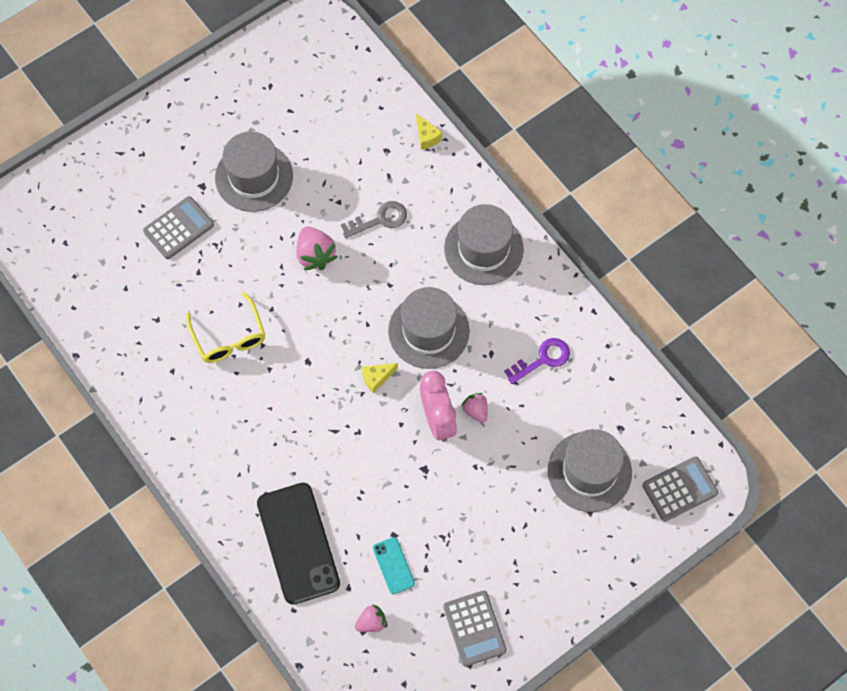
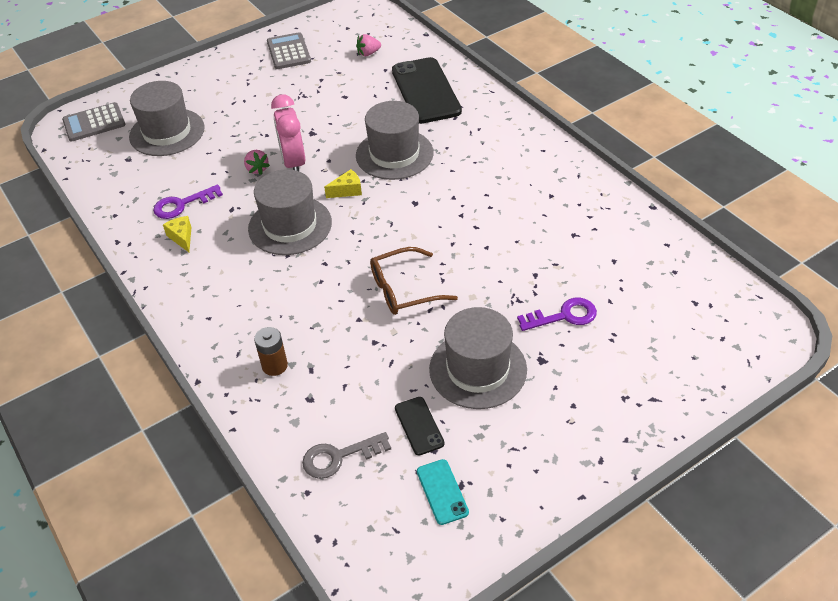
camera: 175 degrees left, 20 degrees down
(178, 228) = (564, 316): grey calculator -> purple key
(229, 337) = (496, 221): yellow glasses -> none
(300, 129) = (419, 426): none -> black phone
(315, 255) = (404, 289): pink strawberry -> brown glasses
(380, 219) = (327, 323): grey key -> grey key (339, 457)
(393, 565) = (347, 80): turquoise phone -> turquoise phone (442, 492)
(418, 178) = (275, 365): none -> brown battery
(427, 137) = (255, 414): yellow cheese -> yellow cheese (182, 237)
(483, 249) = (215, 294): grey hat -> grey hat (394, 154)

